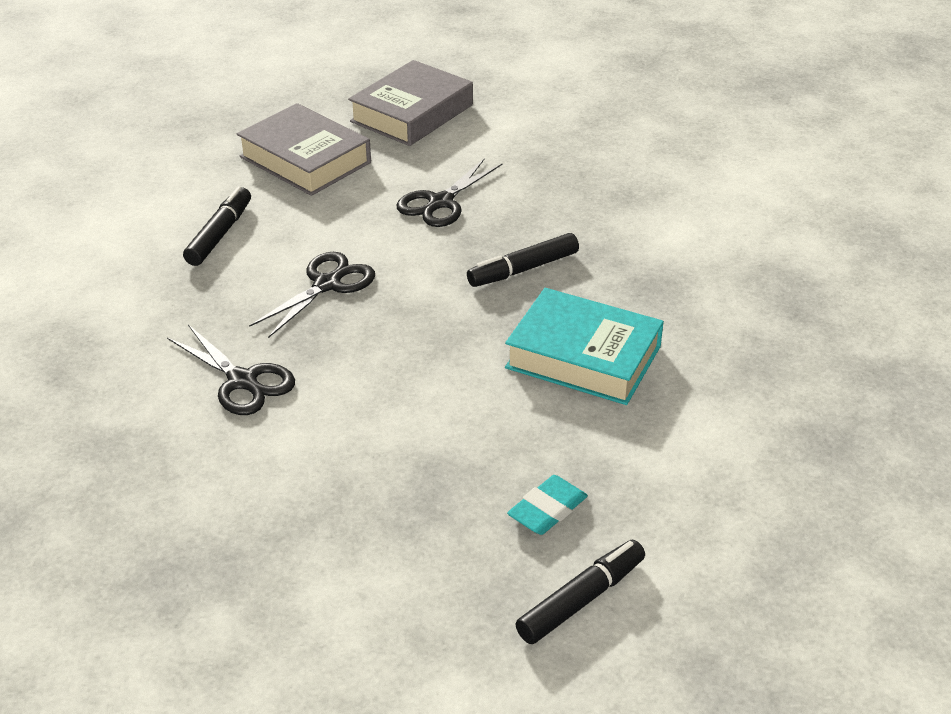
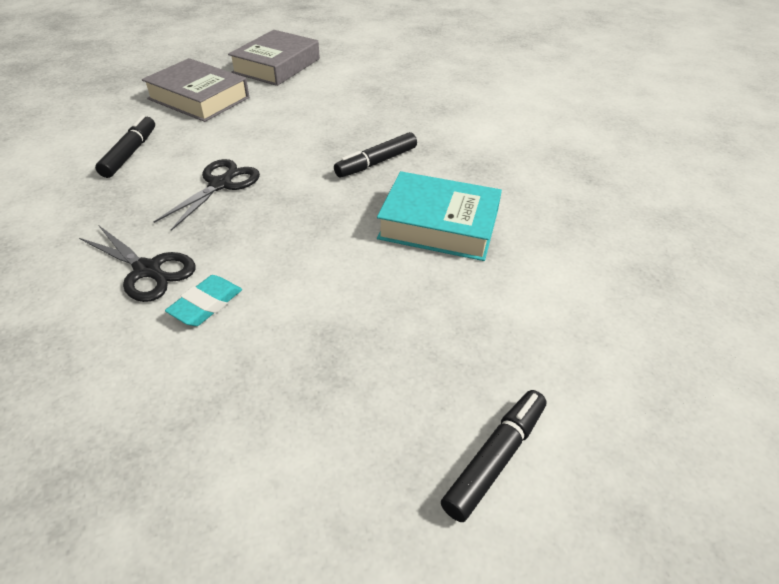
camera: 10 degrees left, 5 degrees up
(440, 202) = (305, 120): black scissors -> none
(547, 510) = (440, 364): turquoise eraser -> turquoise eraser (206, 304)

